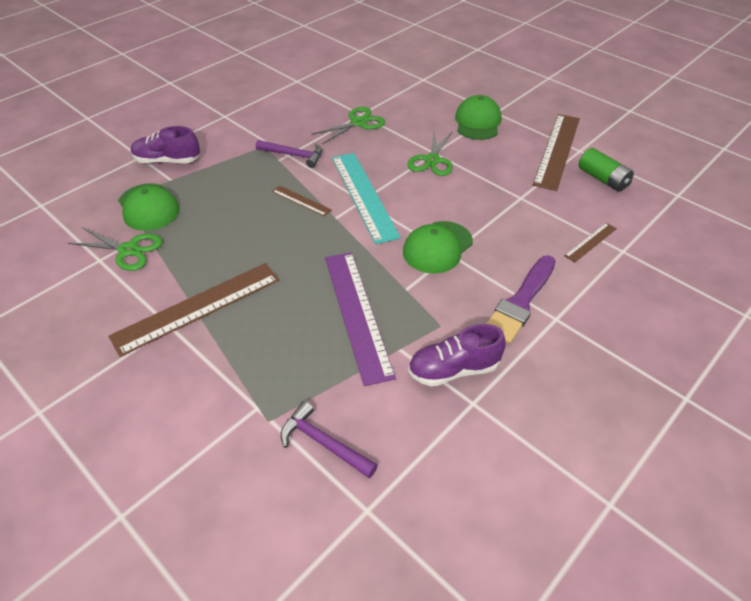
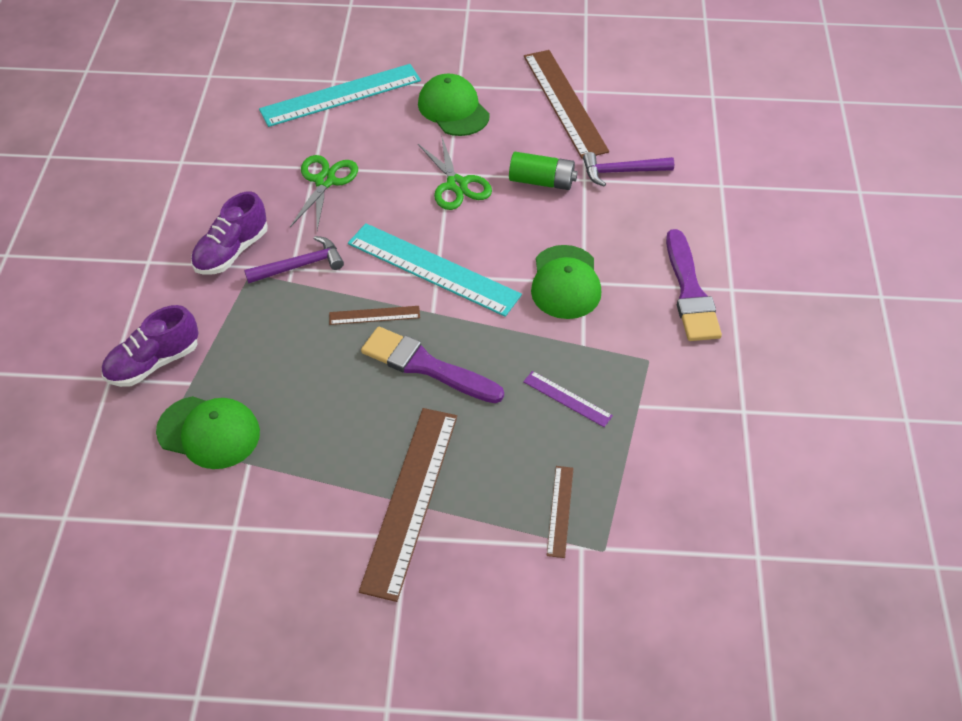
camera: 40 degrees left, 5 degrees up
(128, 250) = (254, 494): green scissors -> none
(296, 243) = (426, 366): none -> purple brush
(323, 443) = (669, 532): purple hammer -> purple hammer (621, 172)
(357, 313) = (567, 398): purple ruler -> purple ruler, size x0.47
(418, 87) = (341, 95): none -> turquoise ruler
(453, 369) = (700, 393): purple shoe -> purple shoe (232, 251)
(590, 242) = (688, 192): brown ruler -> brown ruler (560, 511)
(602, 179) = (636, 114): green battery -> green battery (542, 181)

